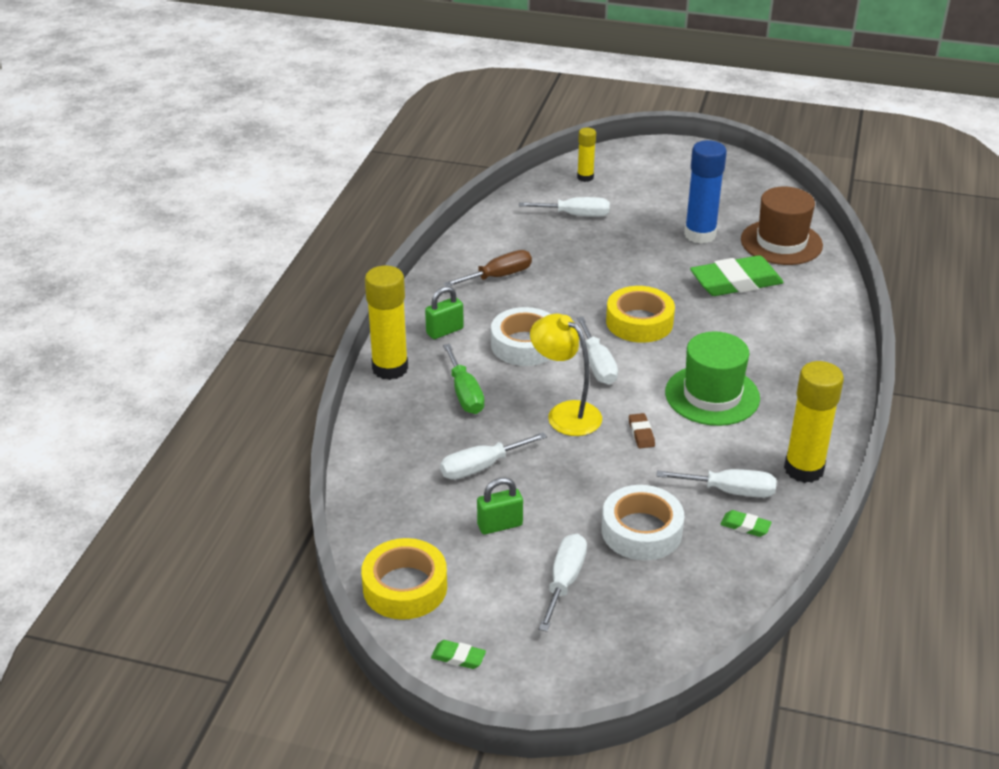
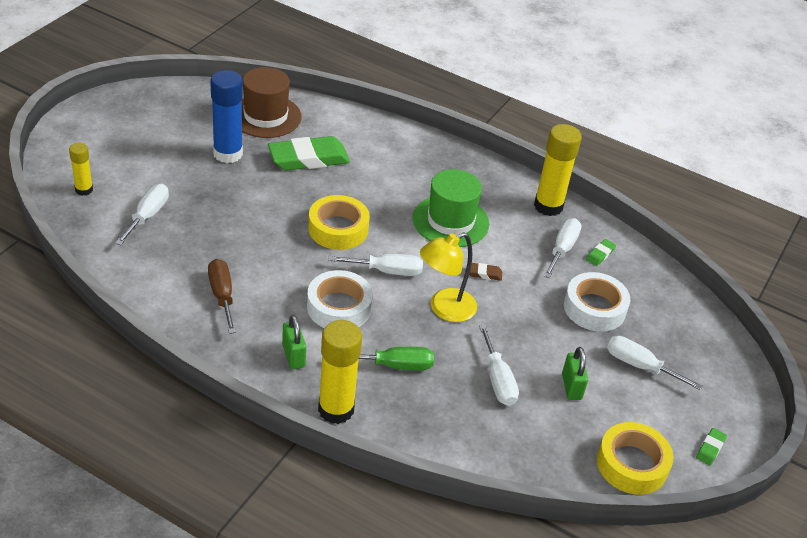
camera: 80 degrees left, 5 degrees up
(736, 282) = (308, 159): green eraser -> green eraser turned 75 degrees clockwise

